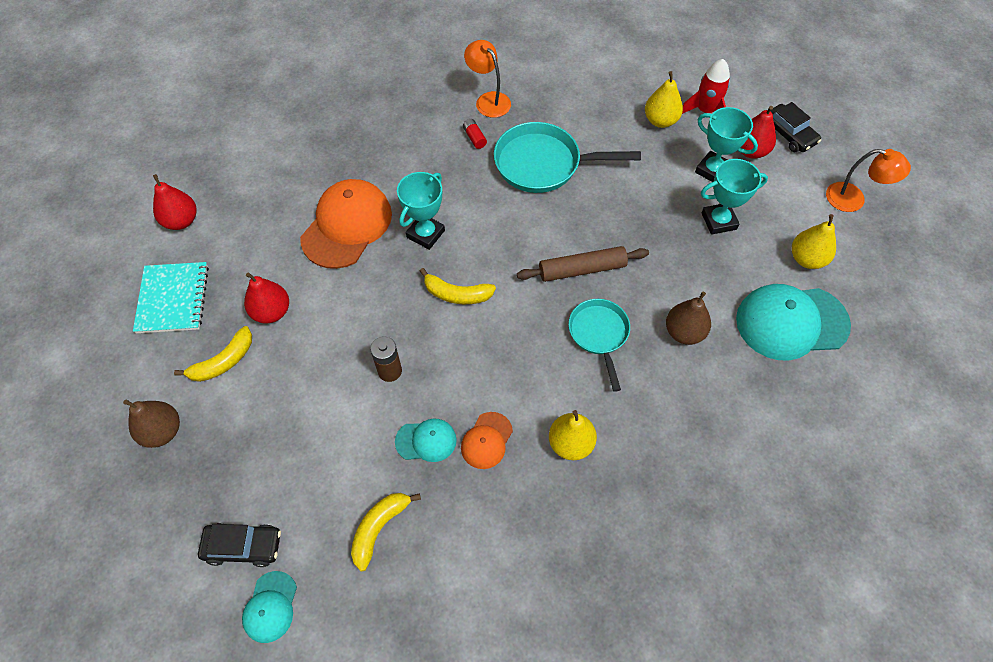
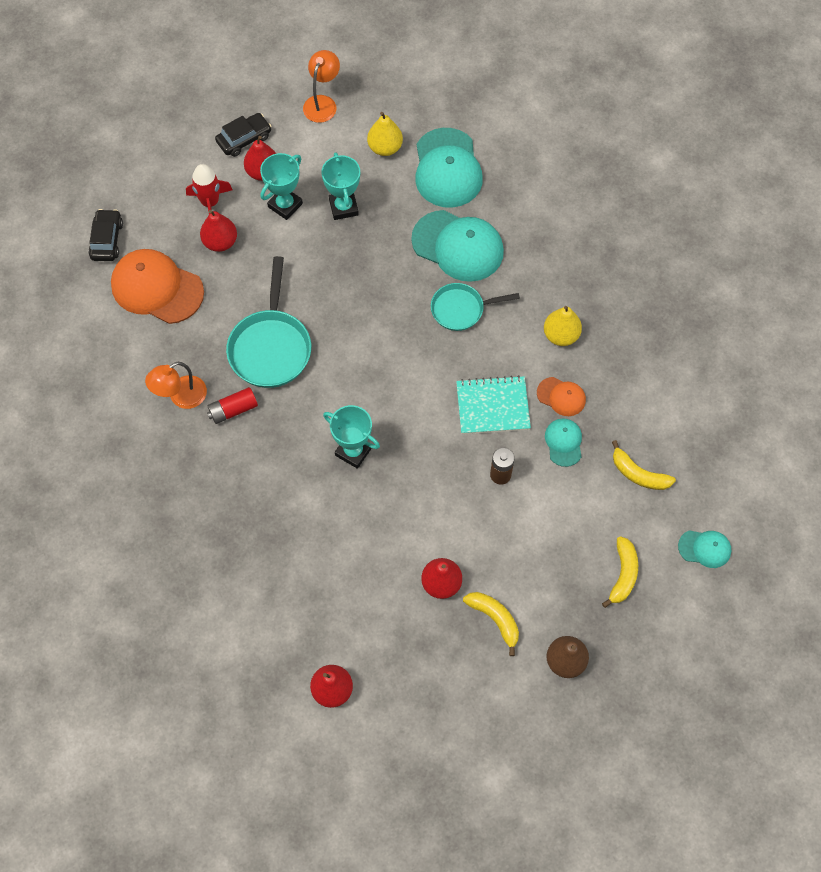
camera: 90 degrees left, 5 degrees up
(173, 299) = (427, 679): turquoise notebook -> turquoise notebook (492, 406)
(243, 546) = (660, 575): black car -> black car (107, 240)
(347, 226) = (342, 524): orange cap -> orange cap (157, 288)
(457, 294) = (421, 422): yellow banana -> yellow banana (623, 574)
(474, 138) = (233, 410): red battery -> red battery, size x1.51
(582, 269) = (394, 319): brown rolling pin -> none
(660, 121) = (220, 242): yellow pear -> red pear
(684, 332) = (458, 246): brown pear -> turquoise cap

